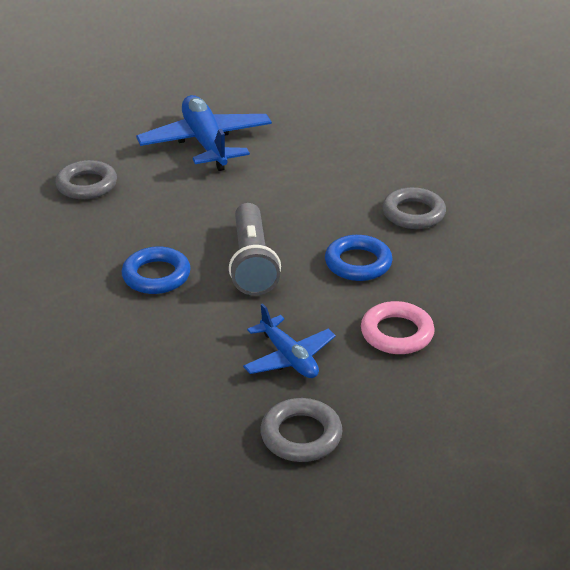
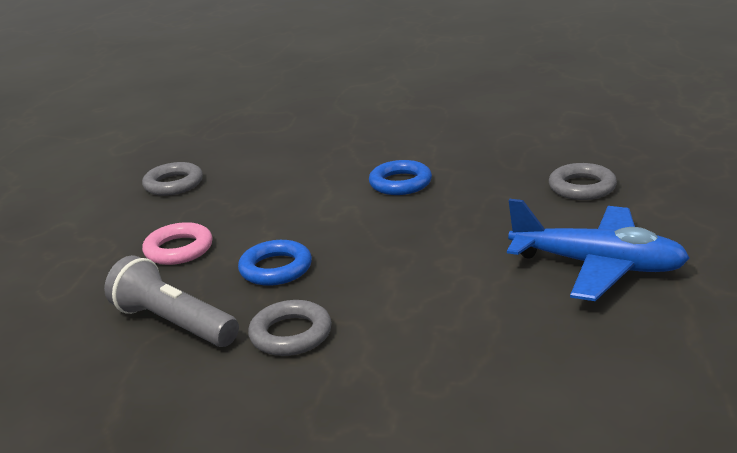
camera: 135 degrees right, 10 degrees down
(252, 263) = (355, 223): grey flashlight -> grey flashlight (173, 323)
(289, 357) = (235, 202): blue plane -> none

